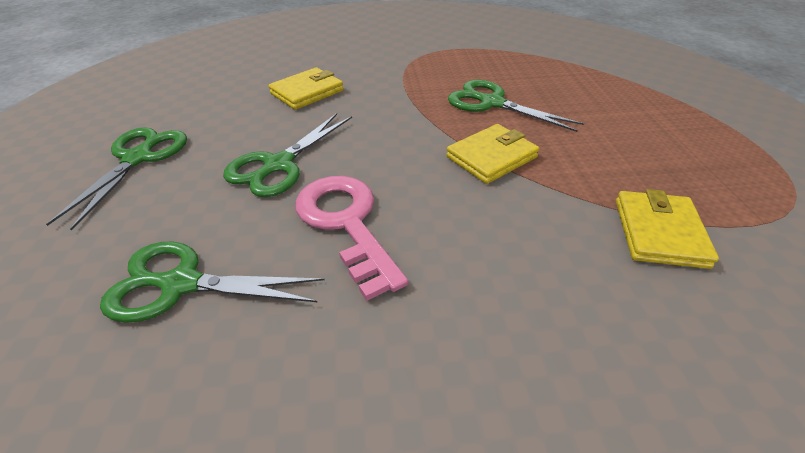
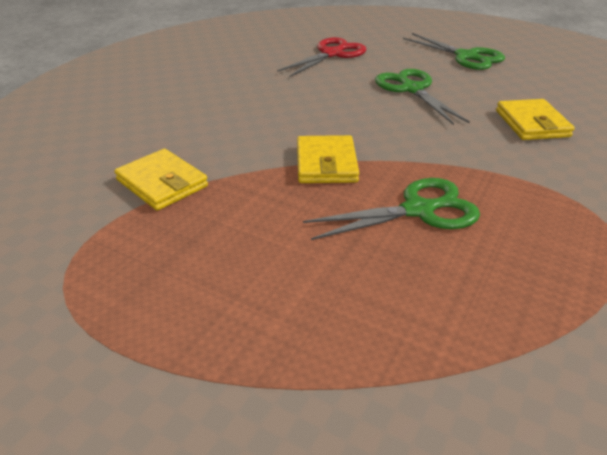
camera: 125 degrees right, 5 degrees down
(181, 284) = (332, 54): green scissors -> red scissors
(346, 223) = (324, 93): pink key -> none

